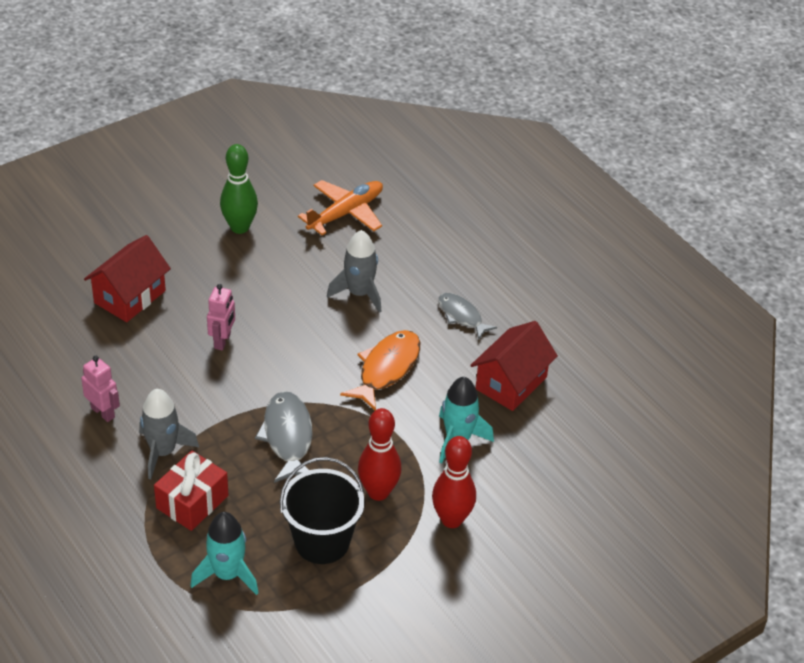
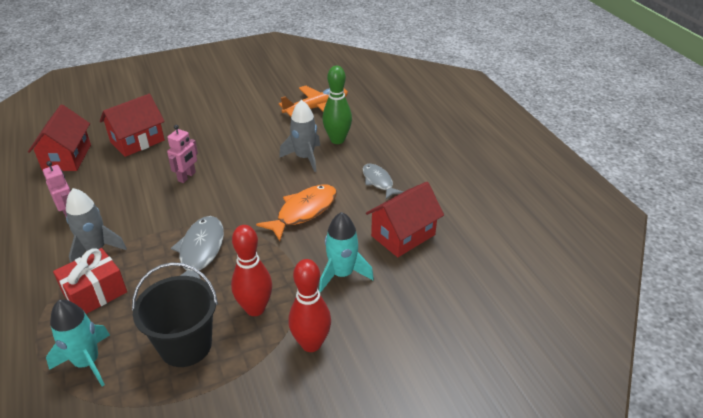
camera: 15 degrees right, 5 degrees down
(50, 334) = (67, 157): none -> red house
(239, 227) = (238, 108): green bowling pin -> green bowling pin (337, 140)

